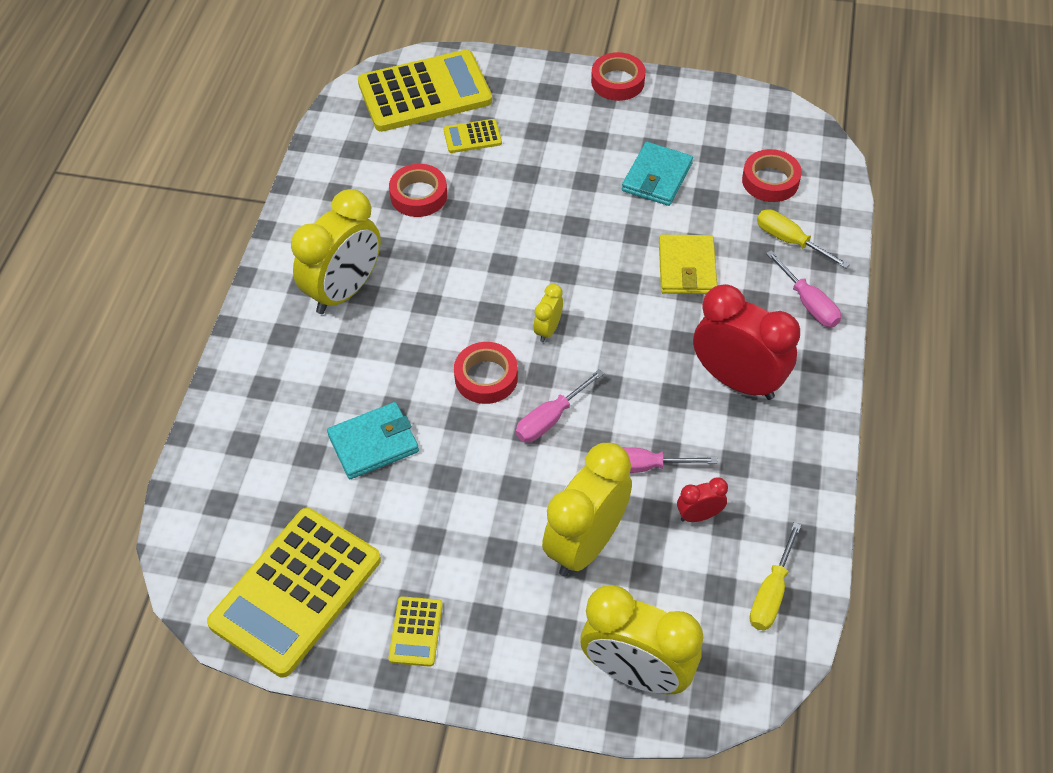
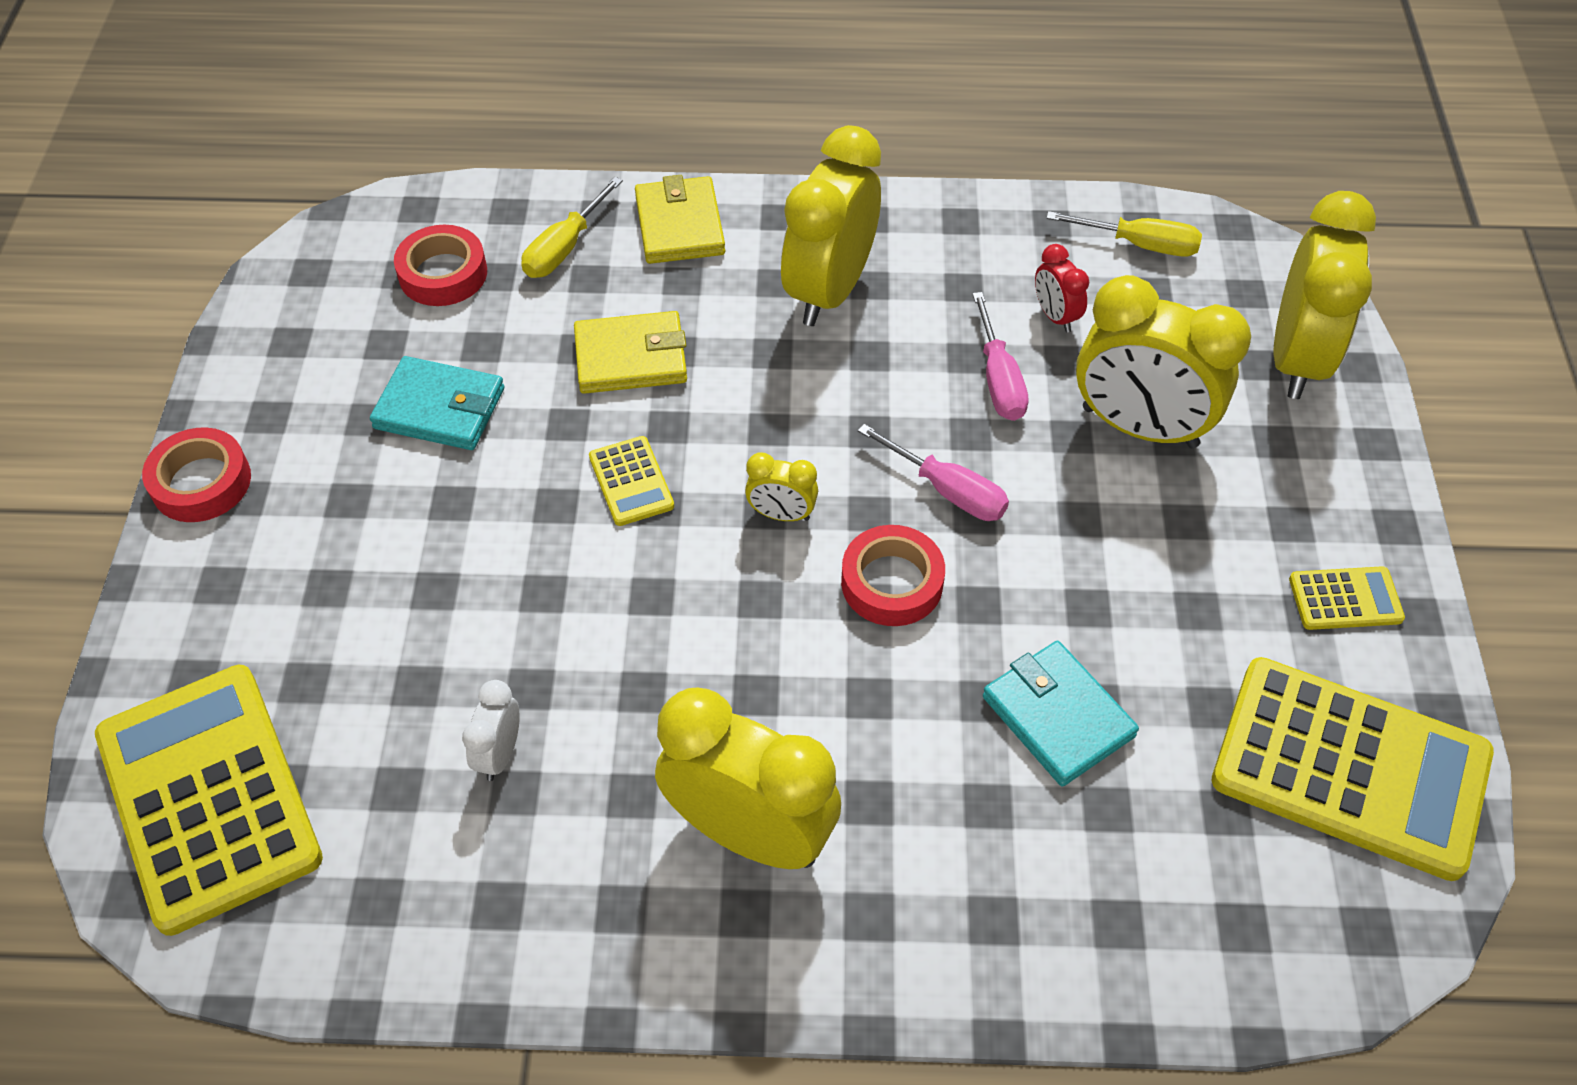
camera: 100 degrees left, 0 degrees up
(418, 195) = (499, 754): red tape -> white clock
(472, 137) = (341, 689): yellow calculator -> yellow calculator (631, 481)
(737, 381) = (829, 291): red clock -> yellow clock
(808, 303) = (680, 225): pink screwdriver -> yellow wallet

